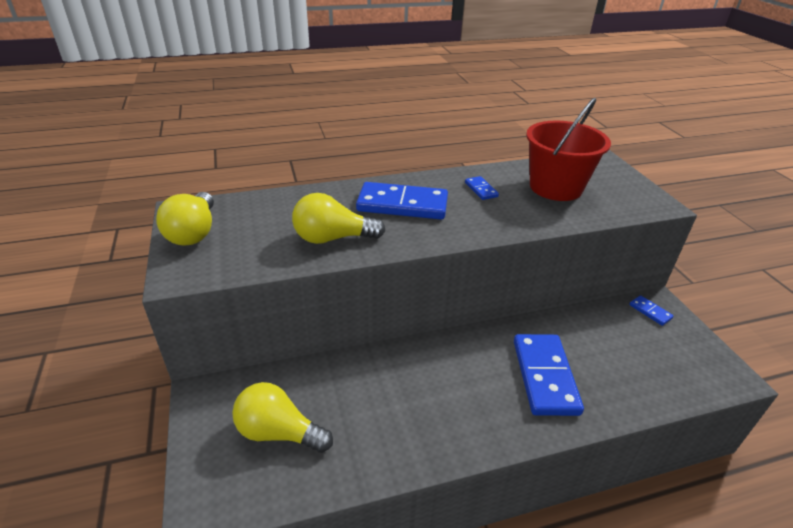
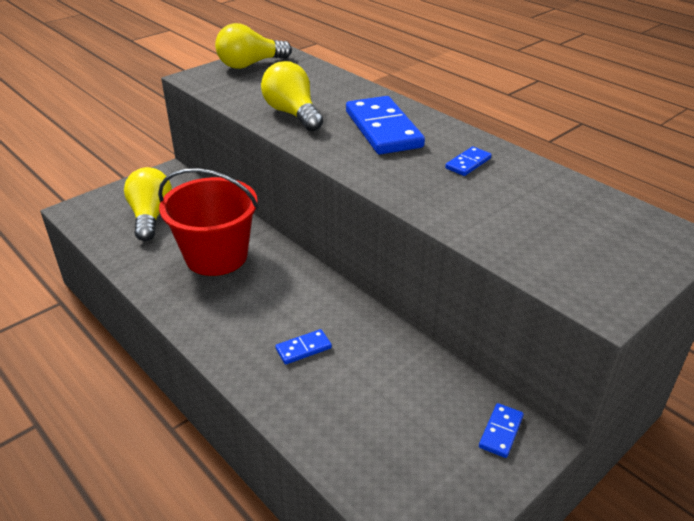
camera: 65 degrees right, 0 degrees up
(544, 376) = (303, 348): blue domino -> blue domino, size x0.45
(555, 187) = (540, 210): red bucket -> red bucket (216, 256)

